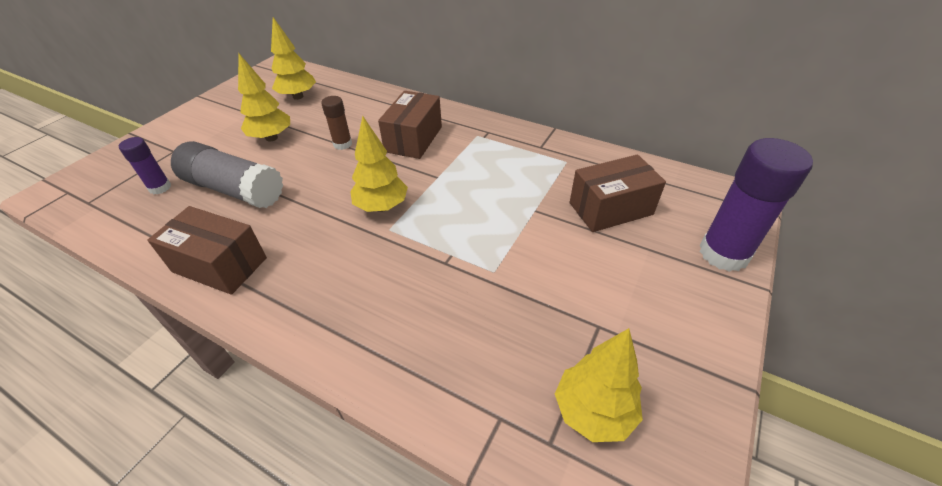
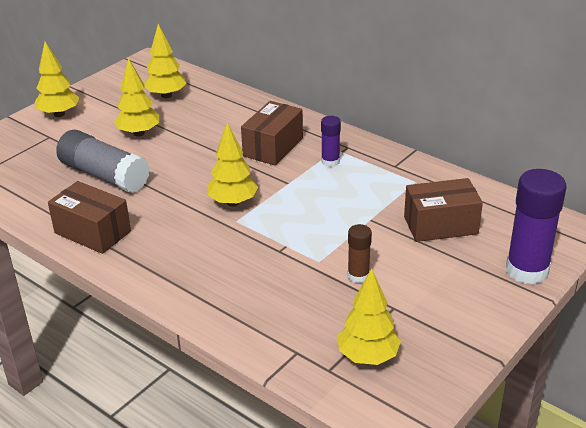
camera: 10 degrees right, 10 degrees down
(160, 187) = (40, 167): purple glue stick -> purple glue stick (330, 161)
(186, 125) = (59, 114): none -> yellow tree
(342, 144) = (205, 145): brown glue stick -> brown glue stick (358, 276)

